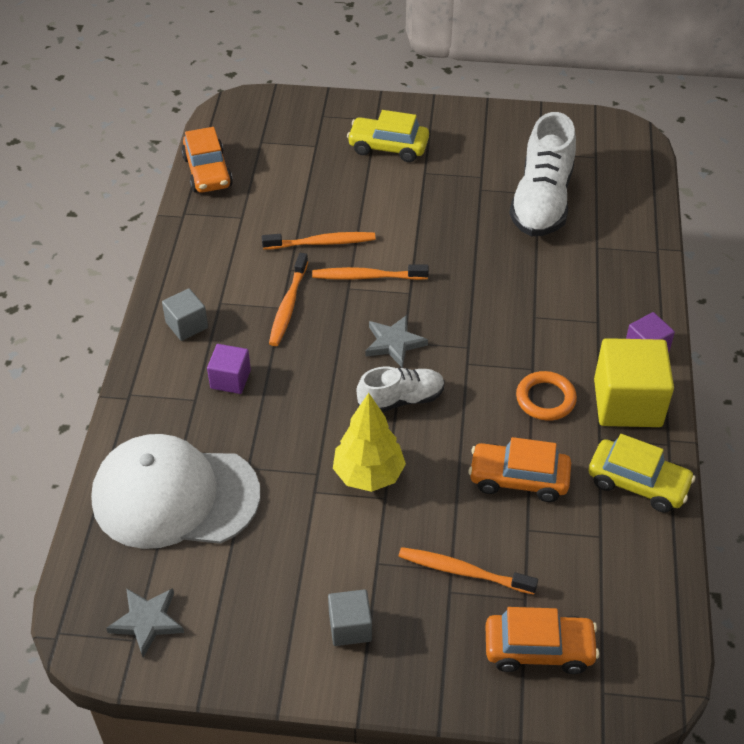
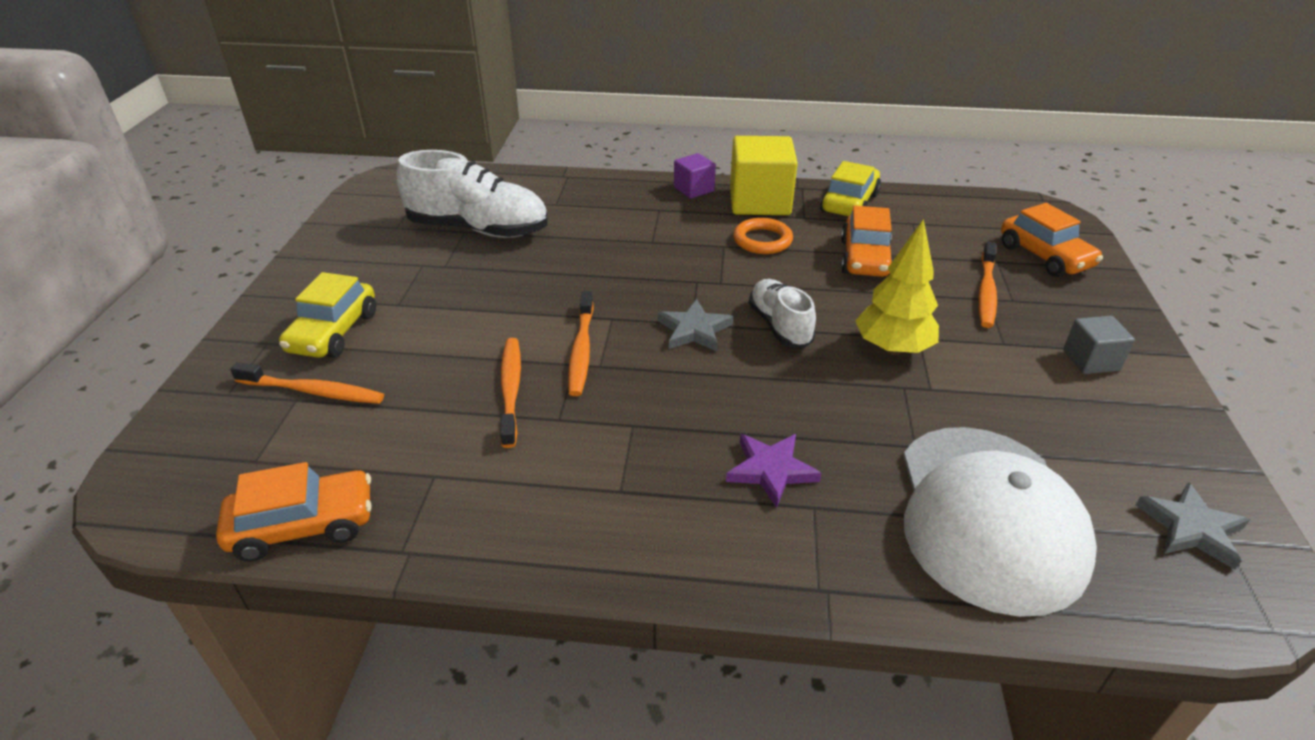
camera: 90 degrees left, 10 degrees down
(187, 325) = (668, 527): grey cube -> none
(230, 379) = (771, 470): purple cube -> purple star
(288, 305) = (630, 418): orange toothbrush -> orange toothbrush (313, 391)
(539, 649) = (1044, 256): orange car -> orange car turned 150 degrees clockwise

